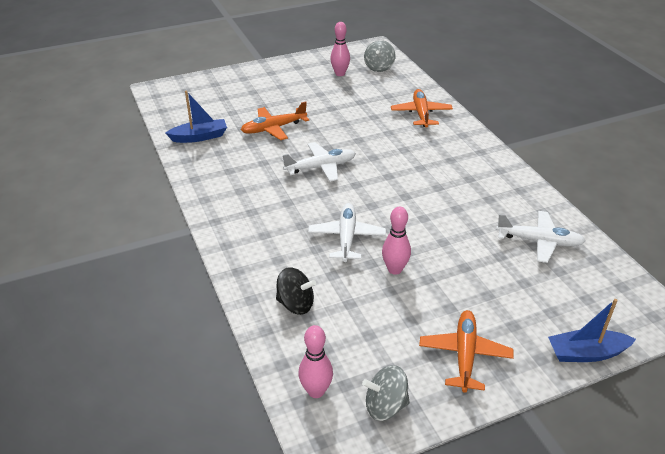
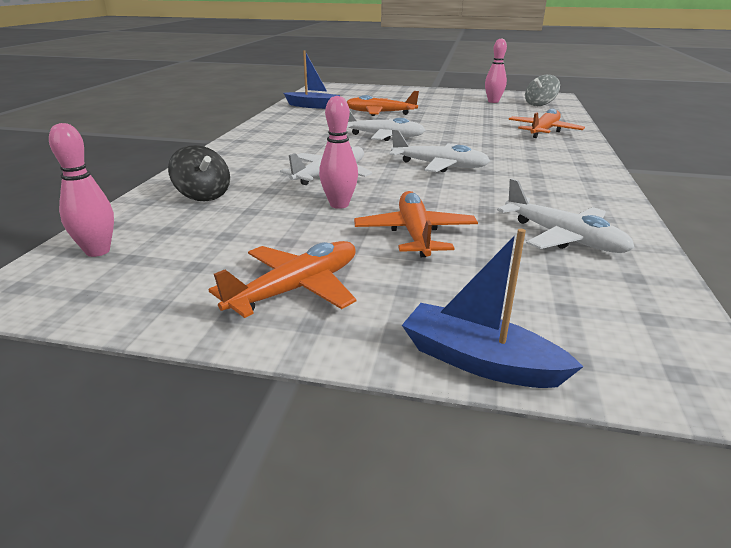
camera: 35 degrees right, 10 degrees down
(385, 406) = (131, 290): grey spinning top -> none
(403, 193) = (439, 166): none -> white plane
(468, 277) = (415, 234): none -> orange plane

